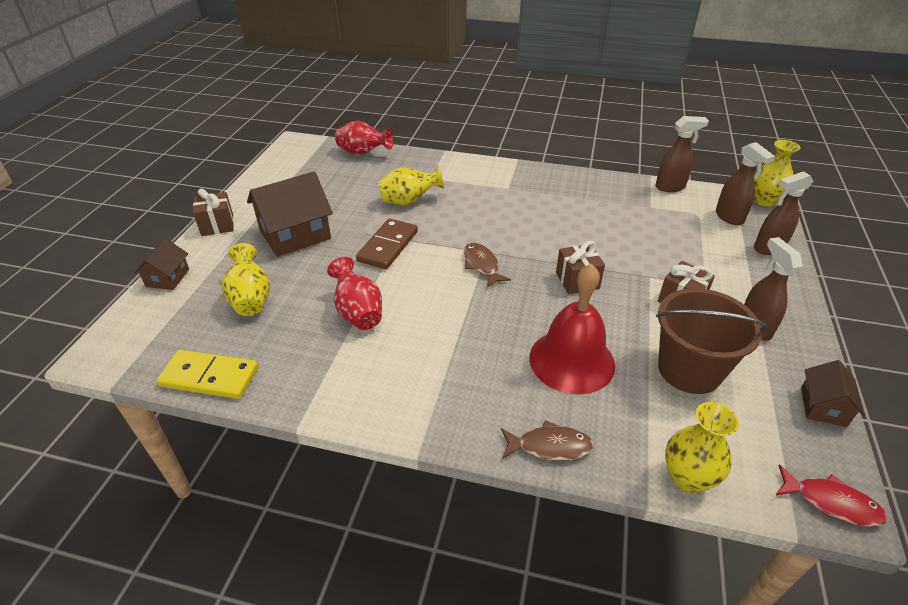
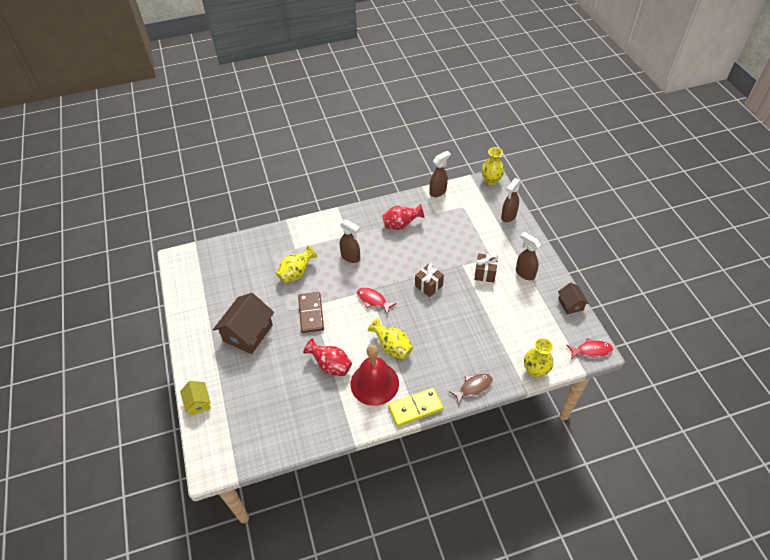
camera: 30 degrees left, 10 degrees up
(167, 278) = (198, 402): brown house -> yellow house
(210, 377) = (286, 445): yellow domino -> yellow domino (415, 408)
(217, 225) = (191, 351): brown gift -> none
(251, 299) = (263, 389): yellow vase -> yellow vase (392, 347)
(363, 153) = (234, 246): red vase -> red vase (401, 225)
(482, 265) = (373, 300): brown fish -> red fish
(572, 360) = (455, 337): red bell -> red bell (374, 383)
(689, 370) = (509, 314): brown bucket -> none
(729, 217) = (480, 202): brown spray bottle -> brown spray bottle (351, 257)

